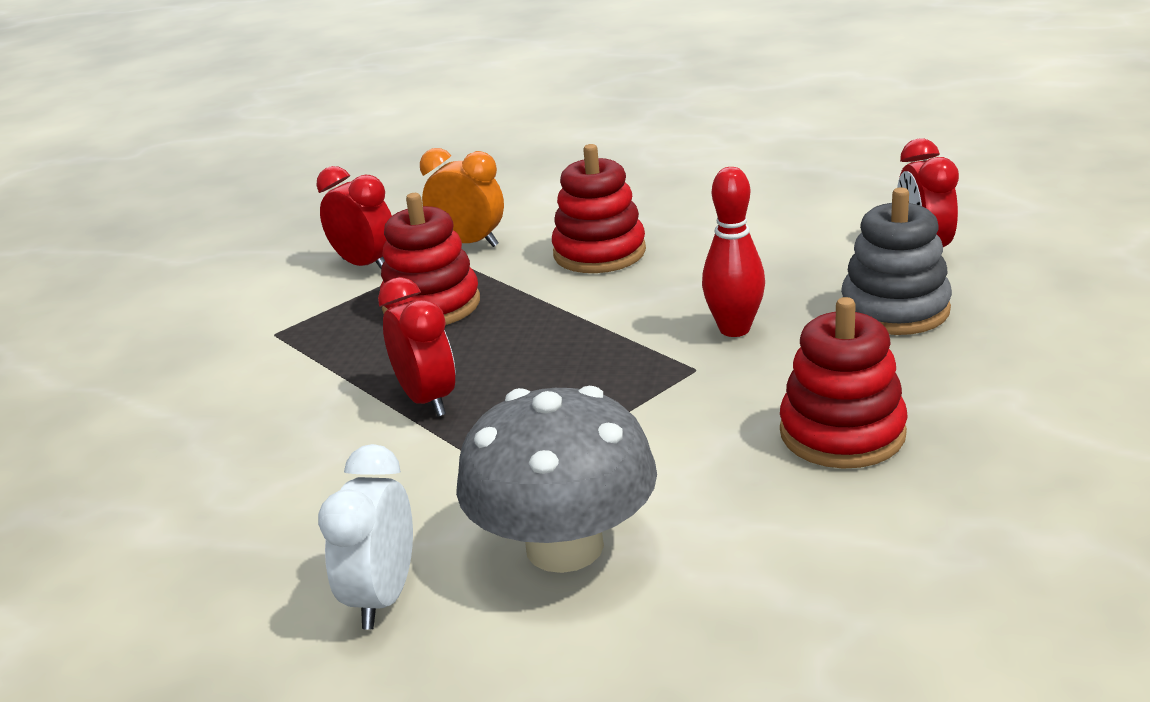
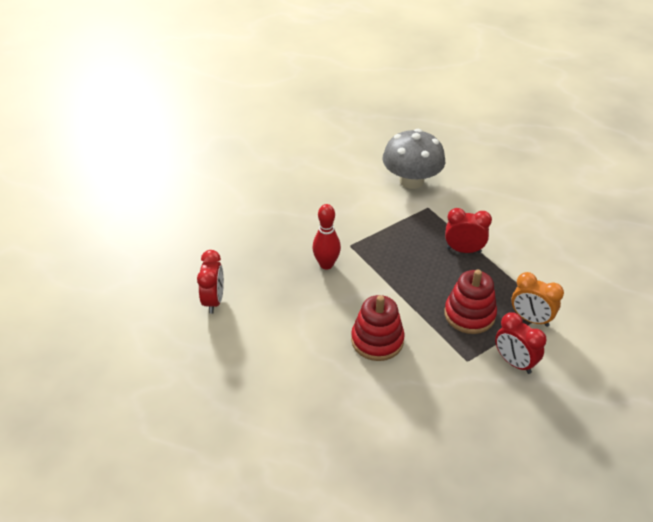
camera: 175 degrees left, 15 degrees up
(383, 597) = (467, 174): white clock -> none
(427, 400) = (463, 250): red clock -> red clock turned 120 degrees clockwise
(469, 243) = (453, 370): orange clock -> orange clock (530, 319)
(842, 433) = (308, 204): red stacking toy -> none
(895, 309) = (253, 262): grey stacking toy -> none

